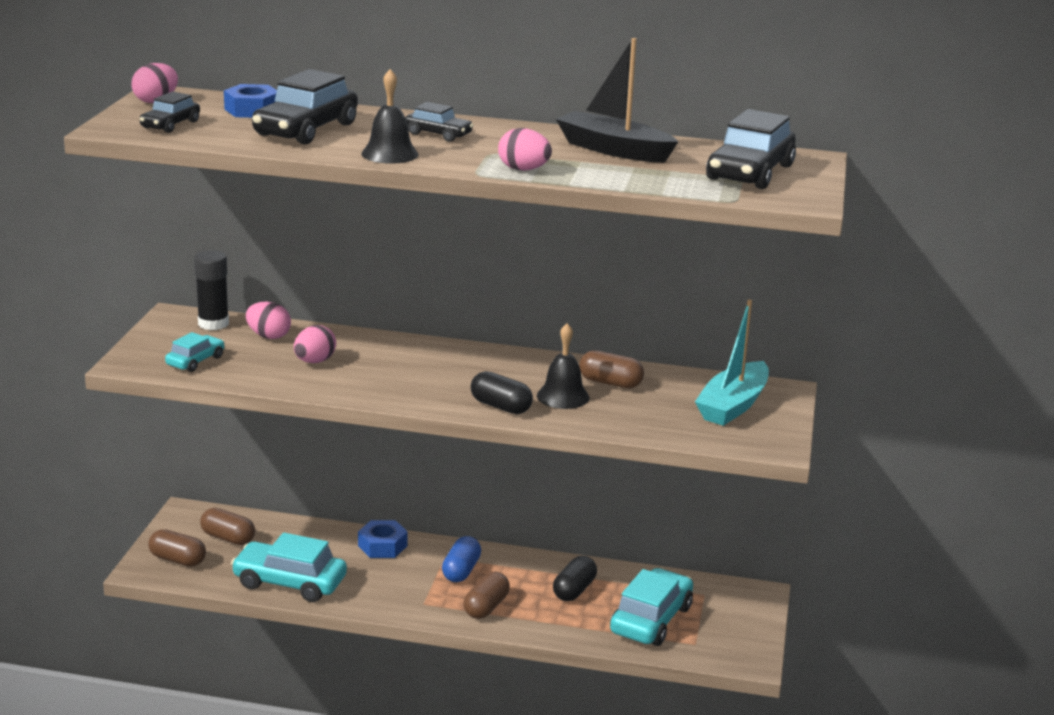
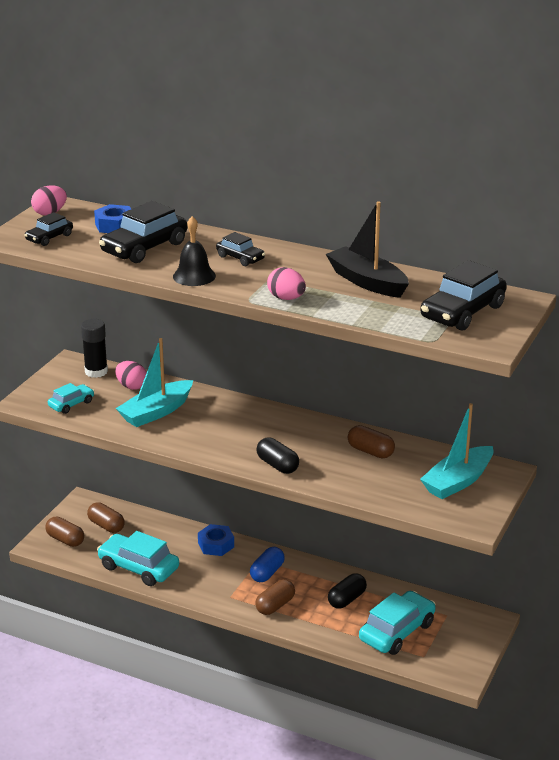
camera: 15 degrees right, 5 degrees up
(314, 361) = (156, 412): pink egg -> turquoise boat
(563, 396) = (328, 460): black bell -> none

